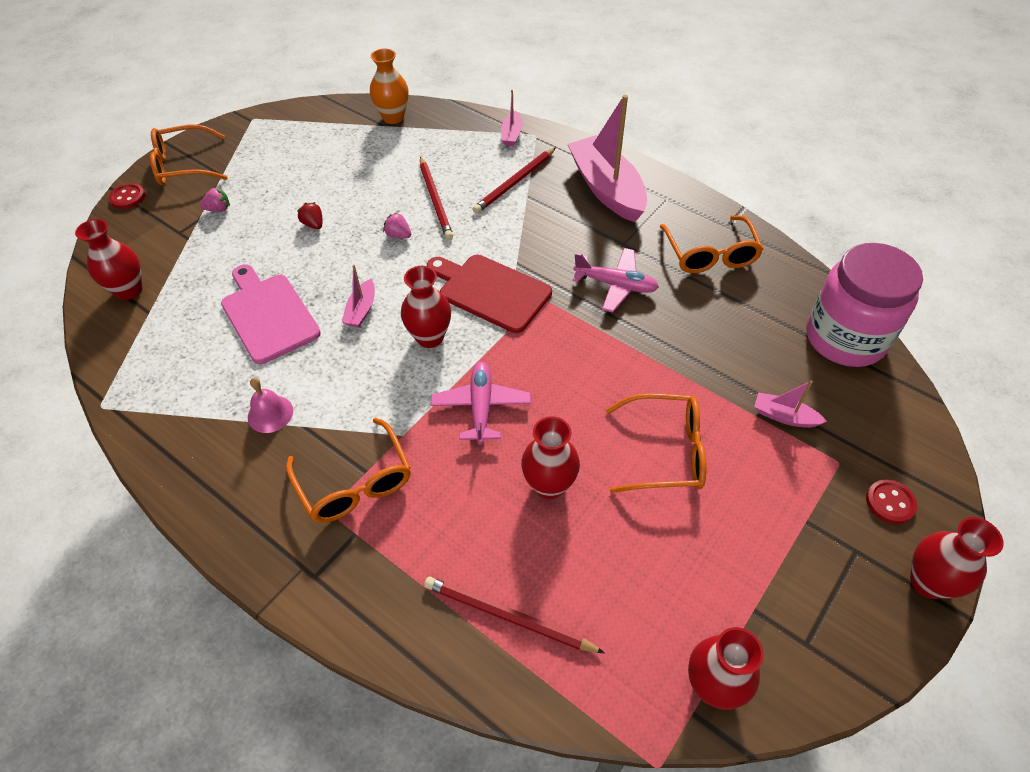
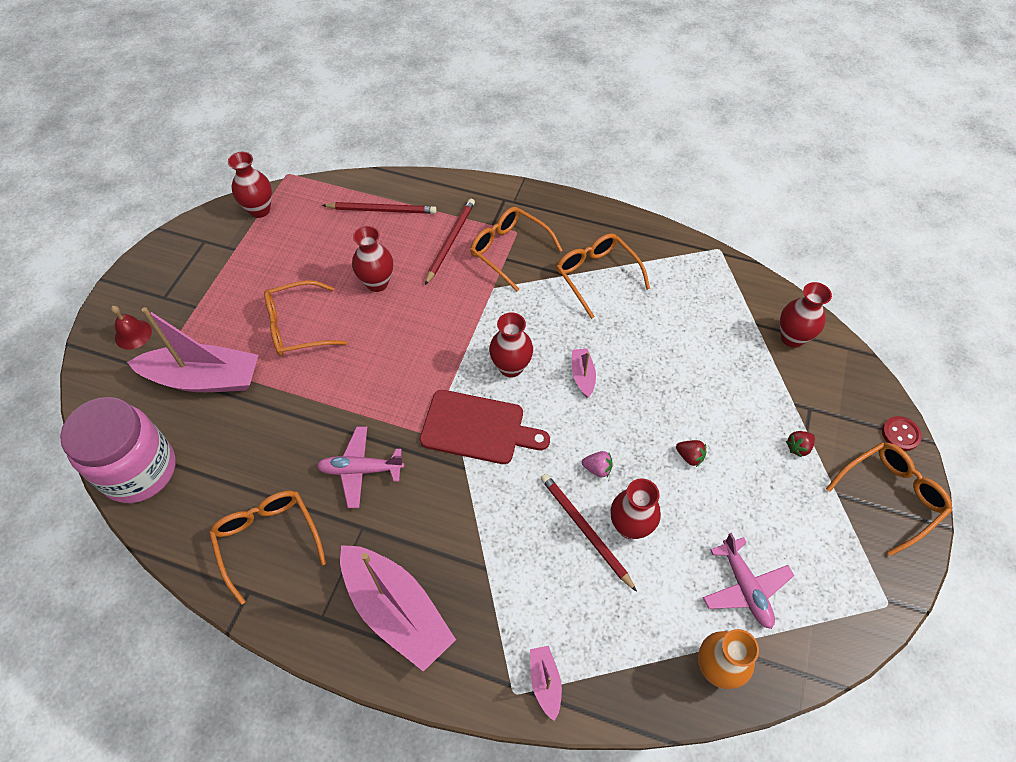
camera: 160 degrees right, 5 degrees up
(218, 209) = (798, 447): pink strawberry -> red strawberry
(268, 315) = (657, 349): pink cutting board -> none
(270, 414) = (596, 276): pink bell -> orange glasses
(481, 406) = (444, 322): pink plane -> pink plane (745, 587)
(515, 182) = (508, 587): red pencil -> red pencil (450, 241)
(784, 416) = (204, 379): pink boat -> pink boat, size x2.24
(890, 502) = (133, 334): red button -> red bell
(927, 582) = (120, 291): red vase -> red vase (630, 526)

